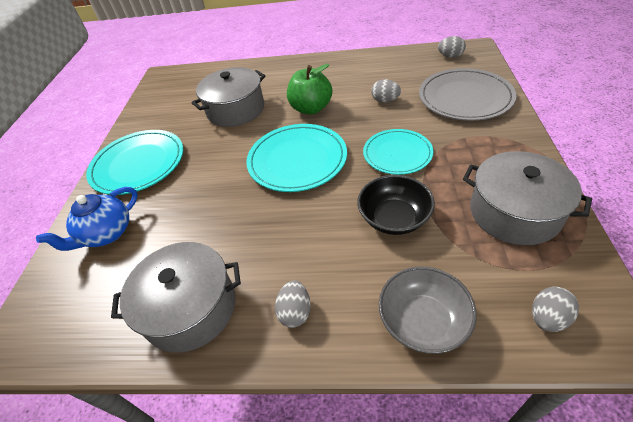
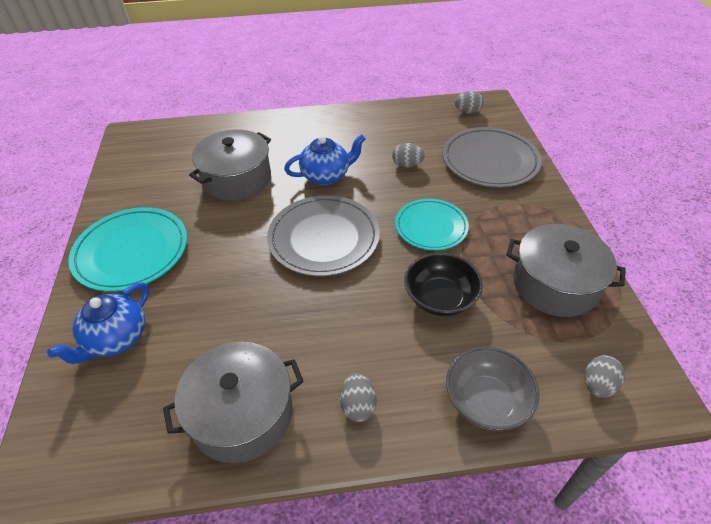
camera: 15 degrees left, 0 degrees up
(297, 160) = (323, 238): turquoise plate -> grey plate
(311, 108) = (326, 175): green apple -> blue teapot

